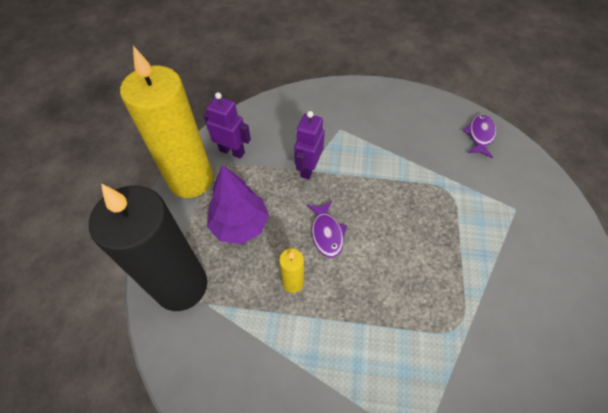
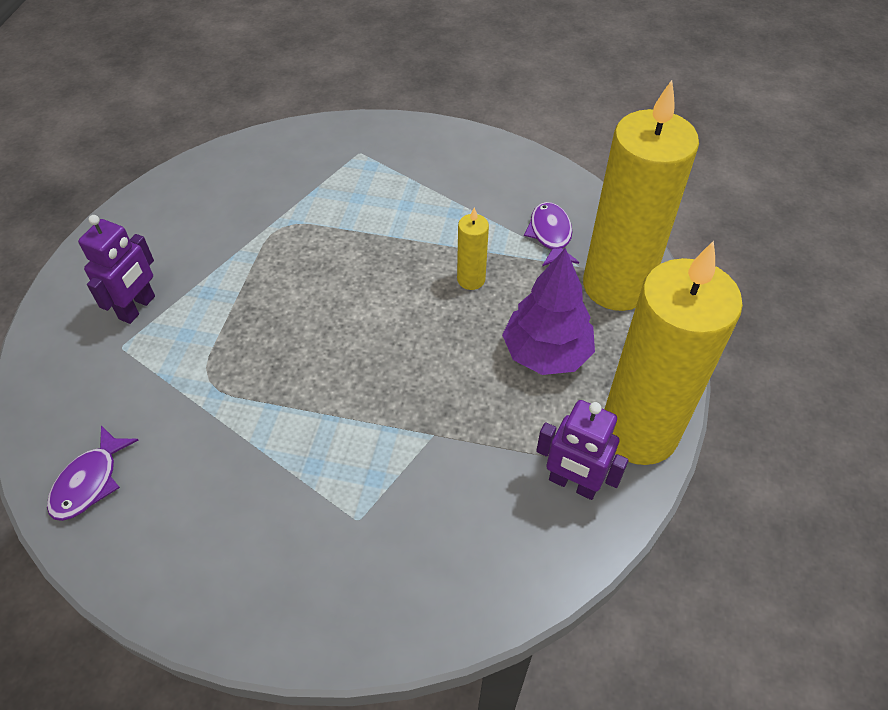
camera: 175 degrees left, 5 degrees down
(181, 286) = (616, 286): black candle -> yellow candle
(308, 168) = (432, 437): purple robot -> purple robot (137, 308)
(326, 233) = (417, 333): purple fish -> purple fish (550, 235)

